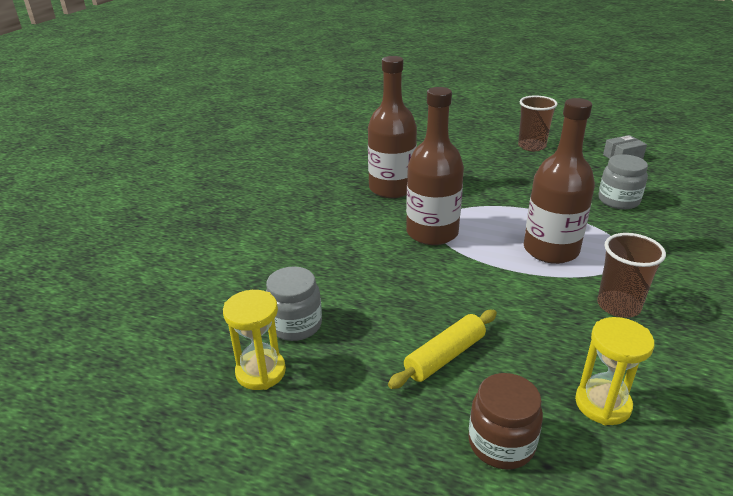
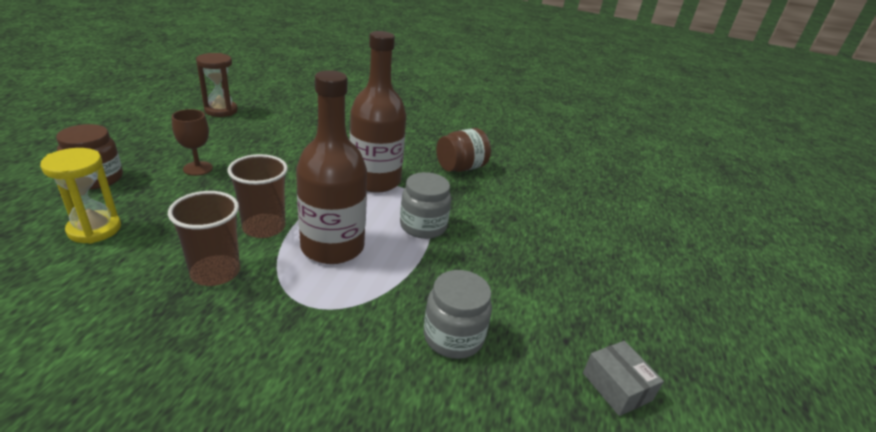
camera: 80 degrees right, 0 degrees up
(261, 372) = (221, 111): yellow hourglass -> brown hourglass
(295, 325) = (262, 121): grey jar -> grey jar (423, 226)
(391, 188) = (461, 168): brown bottle -> brown jar
(445, 356) = (198, 168): yellow rolling pin -> brown goblet
(531, 146) = (611, 282): brown cup -> brown cup (264, 227)

